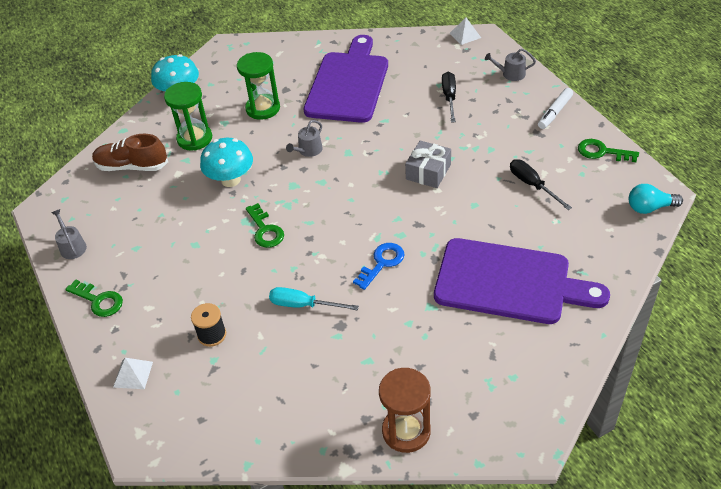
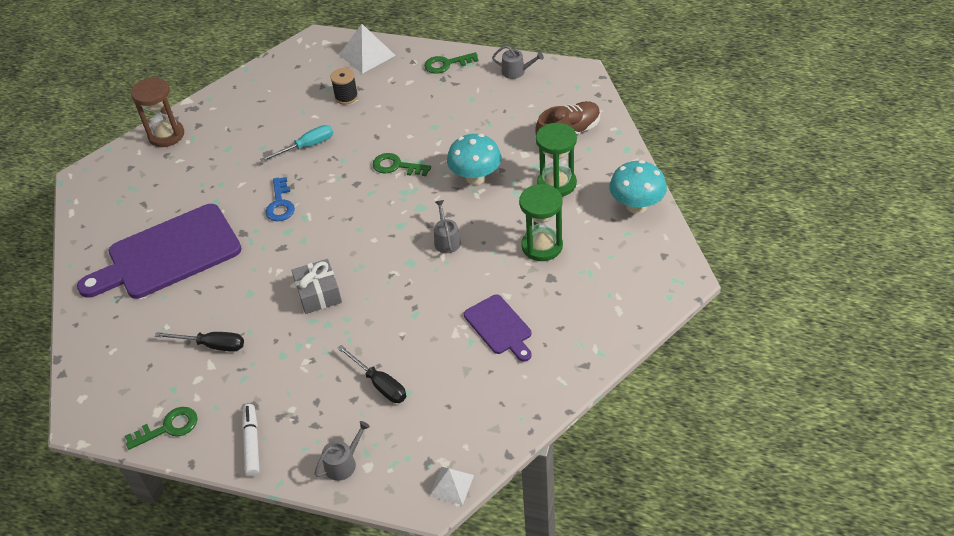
camera: 135 degrees right, 0 degrees up
(133, 374) = (367, 55): white pyramid -> white pyramid, size x1.68
(348, 83) = (499, 327): purple cutting board -> purple cutting board, size x0.51
(649, 208) = (86, 396): turquoise light bulb -> none

